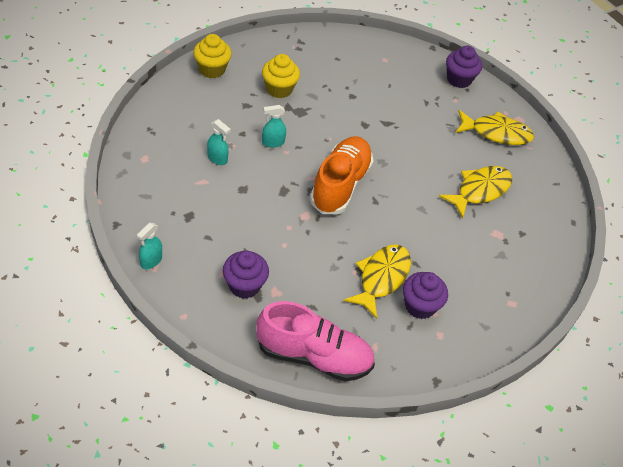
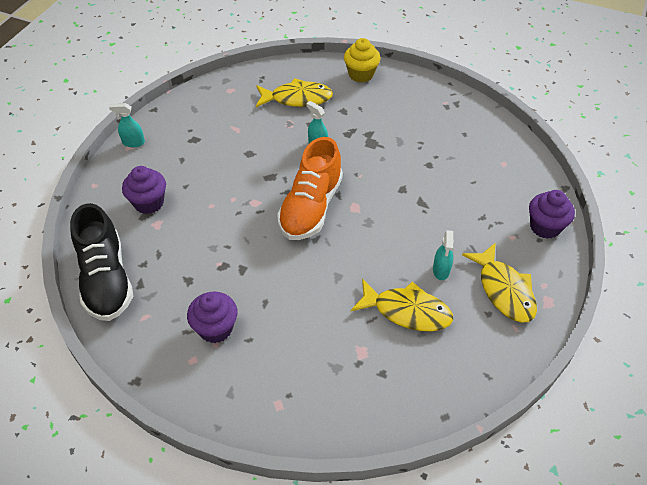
camera: 65 degrees right, 0 degrees up
(217, 158) = (267, 124): turquoise spray bottle -> turquoise spray bottle (441, 270)
(279, 89) = (383, 119): yellow cupcake -> none
(313, 356) = (106, 279): pink shoe -> black shoe
(340, 185) = (311, 207): orange shoe -> orange shoe turned 120 degrees clockwise
(381, 278) = (227, 285): yellow fish -> yellow fish (297, 98)

